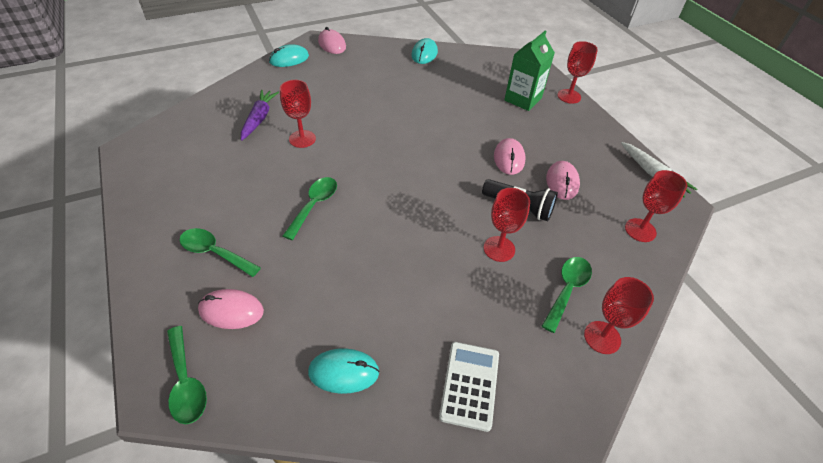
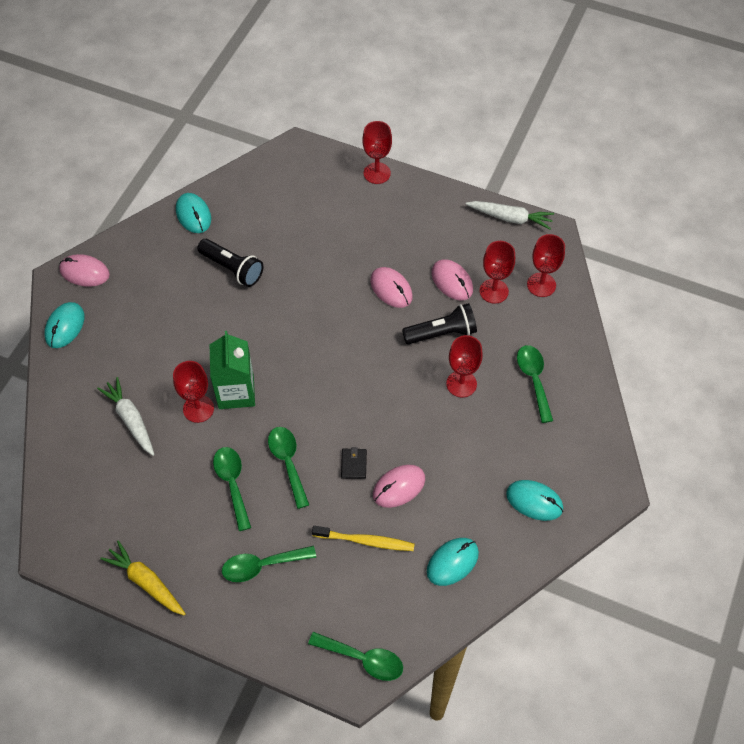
camera: 40 degrees left, 10 degrees up
(142, 204) = (146, 582): none -> yellow carrot
(231, 311) = (331, 592): pink mouse -> pink mouse (399, 487)
(259, 119) = (131, 420): purple carrot -> white carrot
(265, 191) = (232, 484): none -> green spoon
(299, 297) = (365, 541): none -> yellow toothbrush
(355, 240) = (354, 464): none -> black wallet
(415, 88) = (232, 268): none -> black flashlight
(469, 385) = (534, 501): white calculator -> turquoise mouse
(523, 99) = (341, 208): green carton -> green carton (236, 392)
(602, 337) = (582, 398): red goblet -> red goblet (494, 291)

